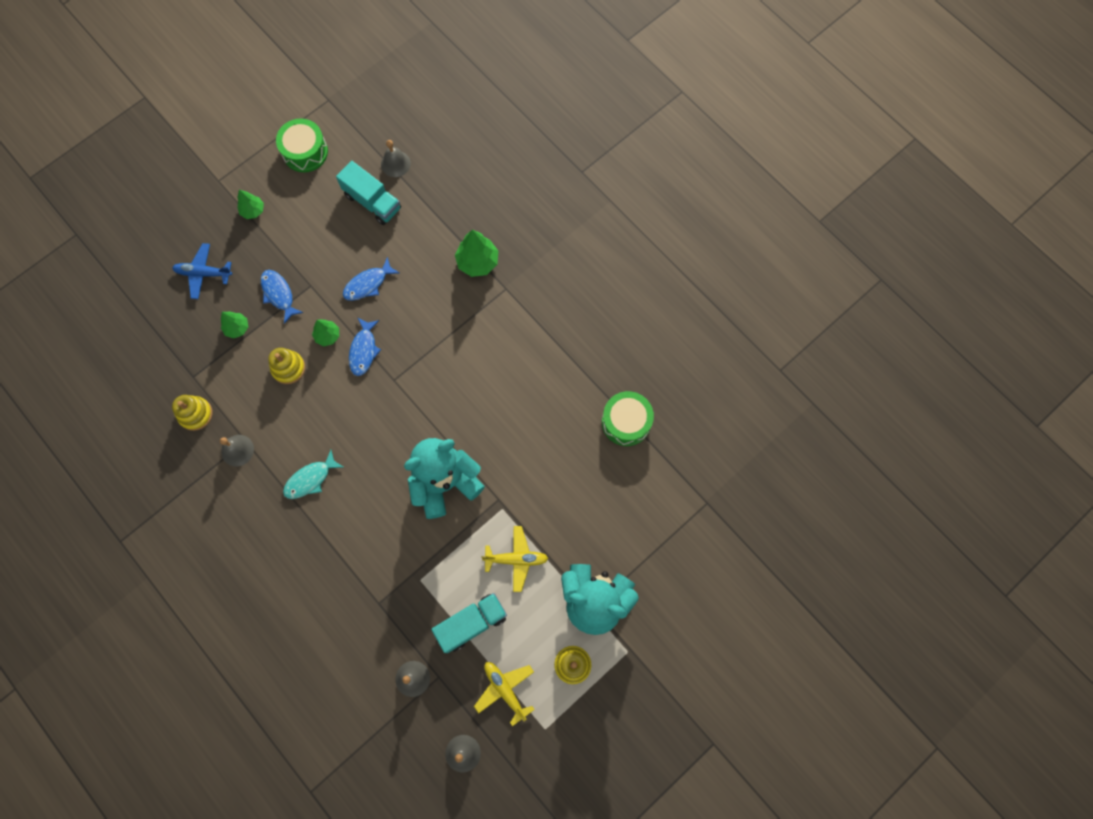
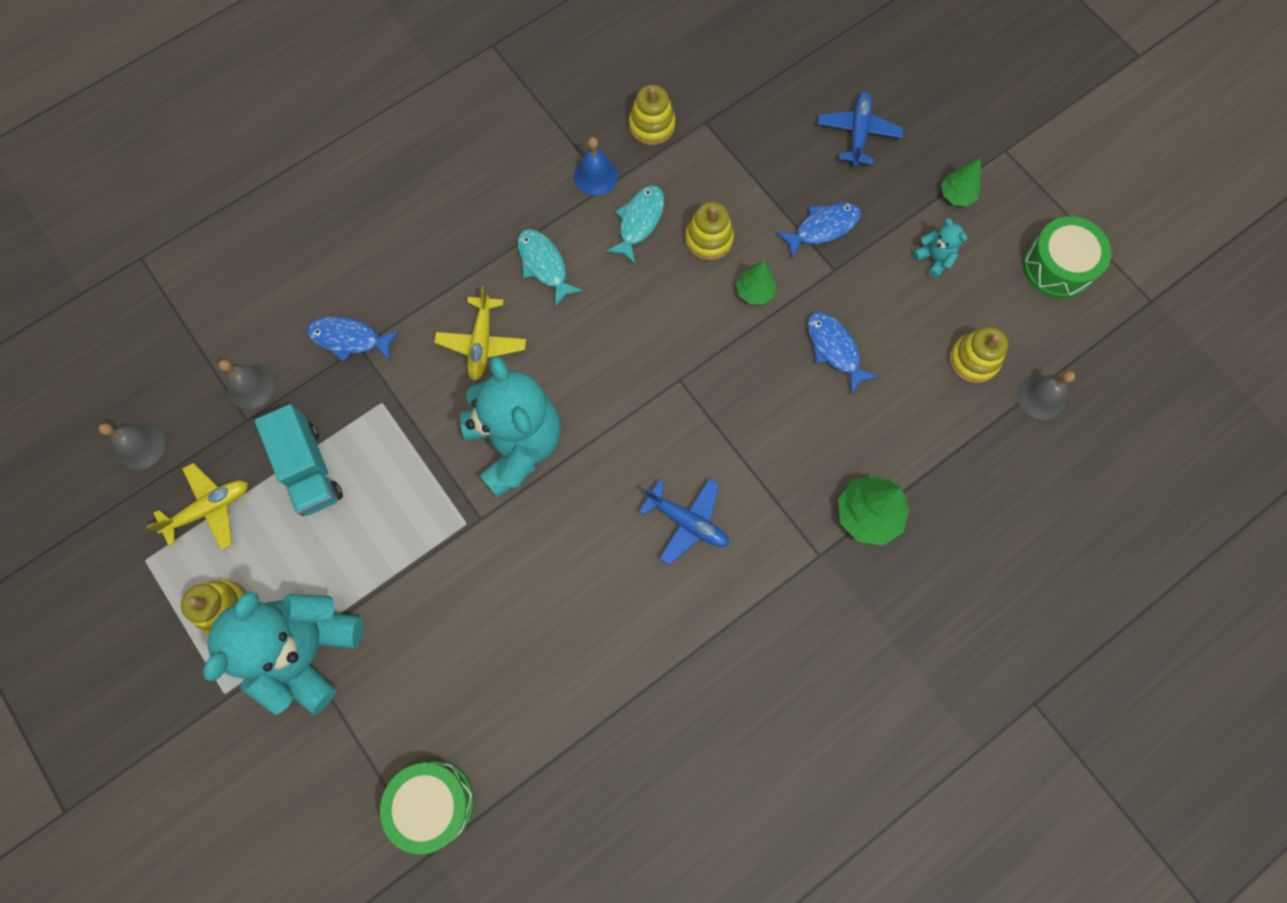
camera: 95 degrees right, 0 degrees up
(237, 328) = (773, 175): green tree -> none
(237, 450) = (596, 176): grey bell -> blue bell
(275, 416) = (639, 222): none -> turquoise fish
(301, 224) = (934, 258): none -> turquoise teddy bear
(364, 350) = (729, 340): blue fish -> blue fish (349, 339)
(372, 202) = (973, 360): turquoise truck -> yellow stacking toy
(490, 368) = (687, 522): none -> blue plane
(516, 559) = (388, 538): yellow plane -> yellow plane (482, 343)
(626, 422) = (579, 732): green drum -> green drum (433, 802)

